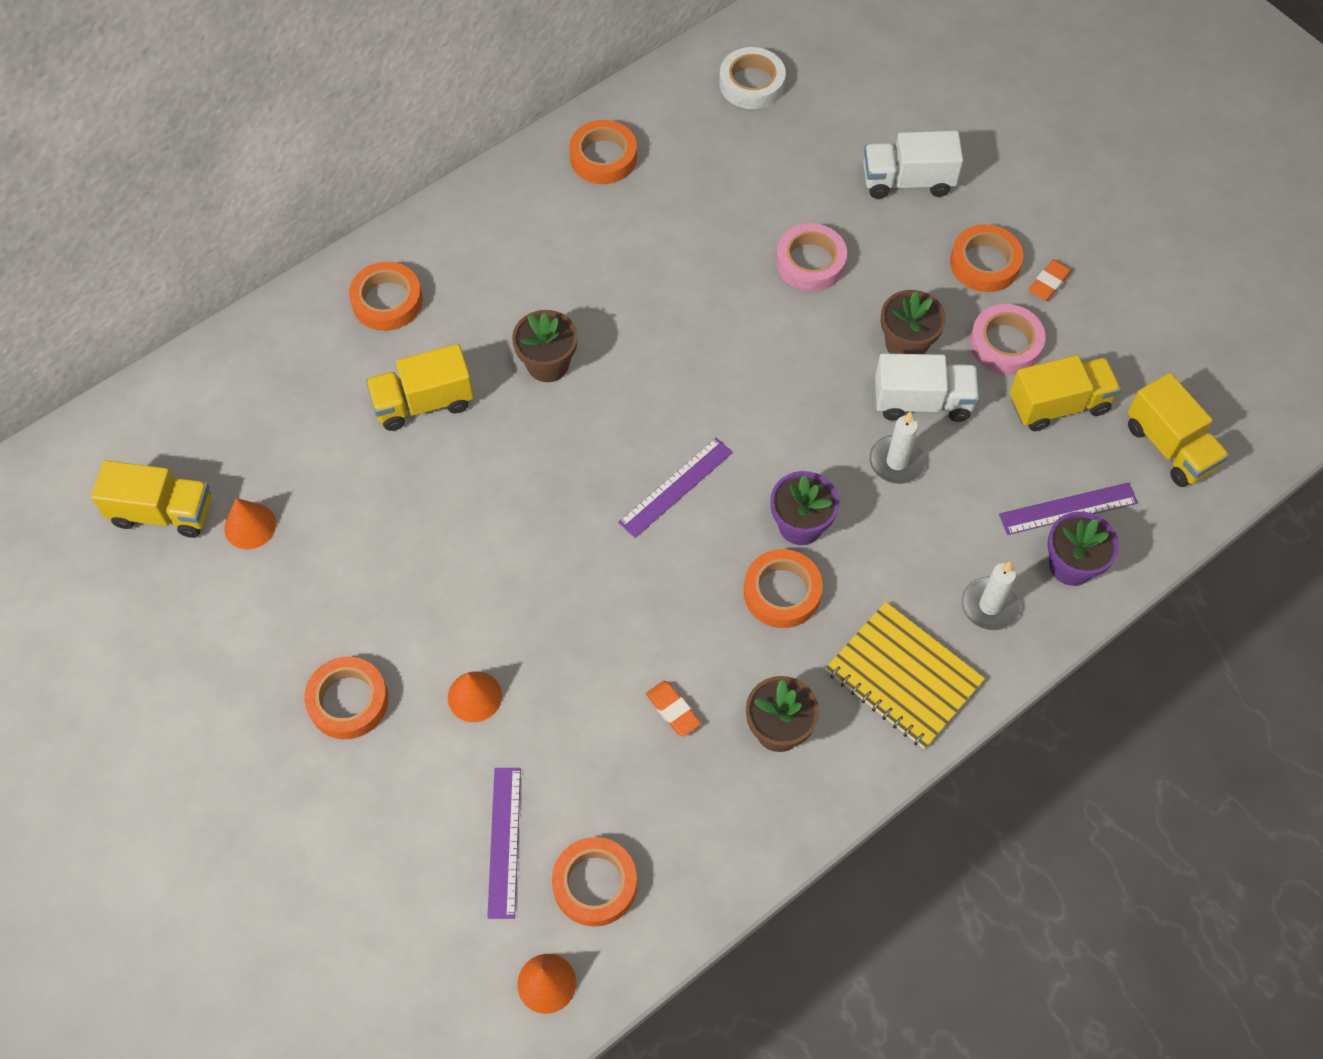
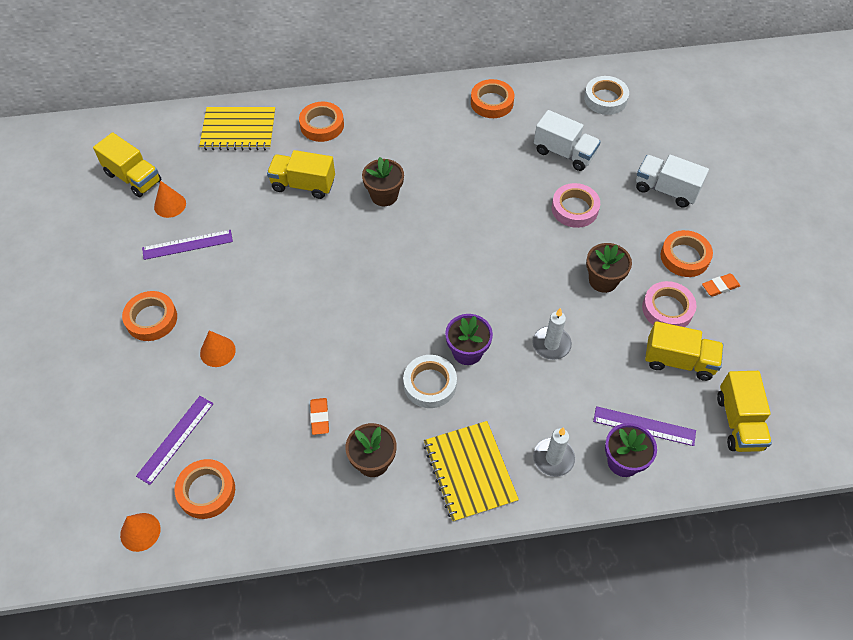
camera: 30 degrees right, 5 degrees down
(269, 365) = (238, 130): none -> yellow notebook
(675, 487) = (409, 294): purple ruler -> purple ruler (187, 244)
(782, 592) = (430, 384): orange tape -> white tape
(922, 401) = (591, 317): white truck -> white truck (564, 153)

